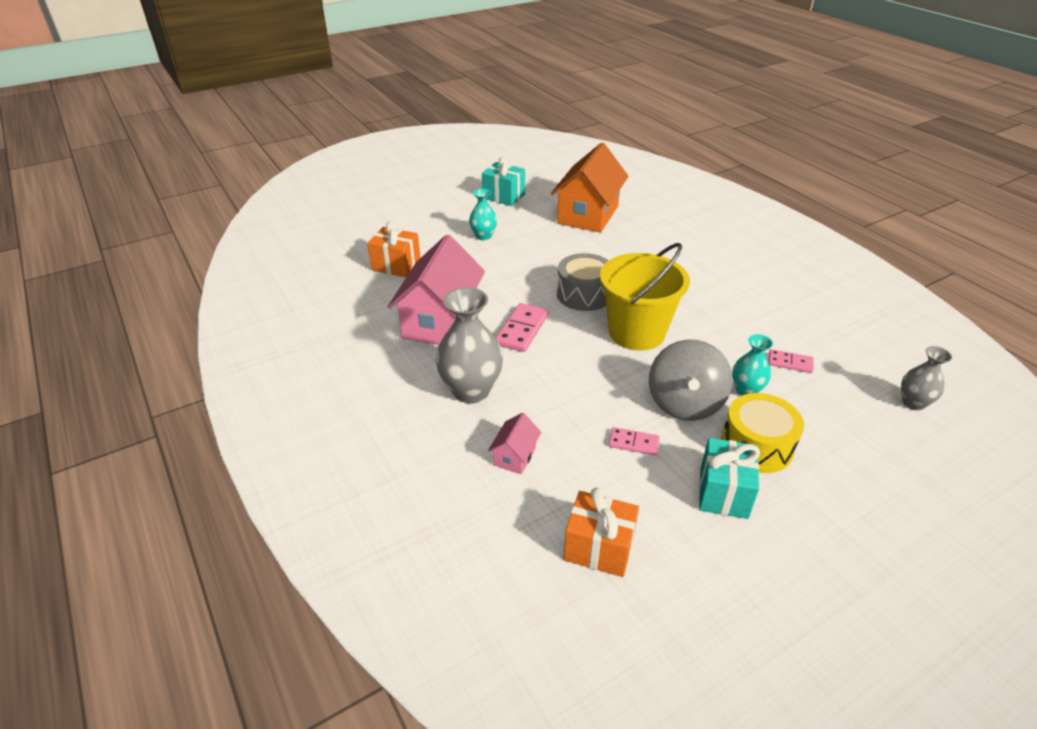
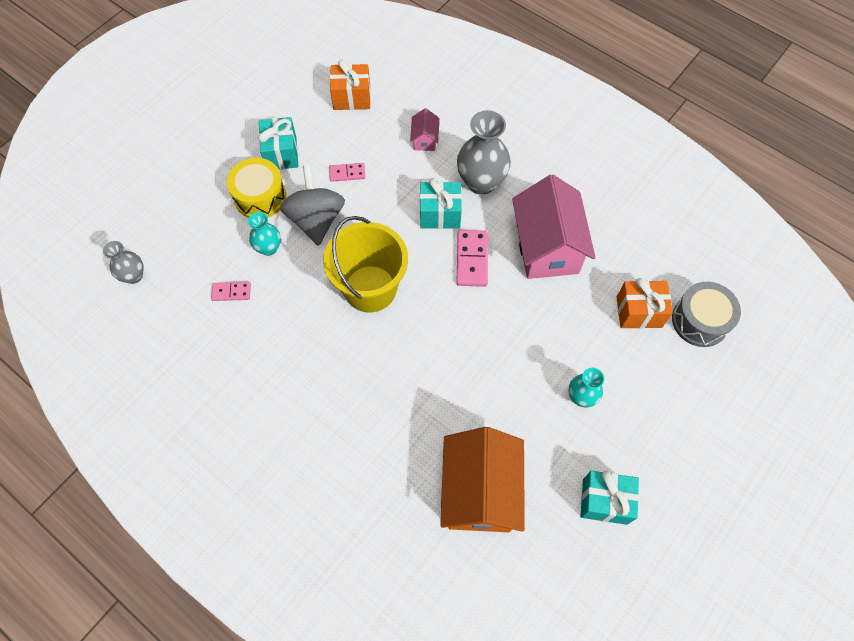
camera: 160 degrees right, 25 degrees up
(535, 373) = (440, 214): none -> turquoise gift
(584, 294) = (434, 328): grey drum -> grey drum (700, 321)

